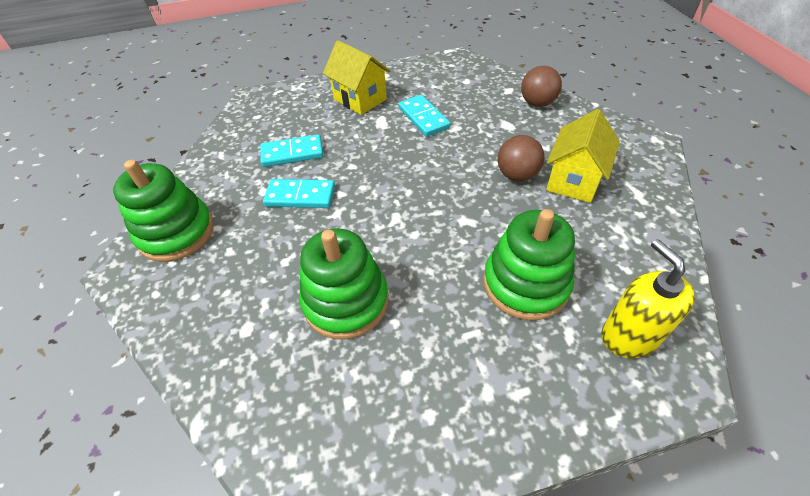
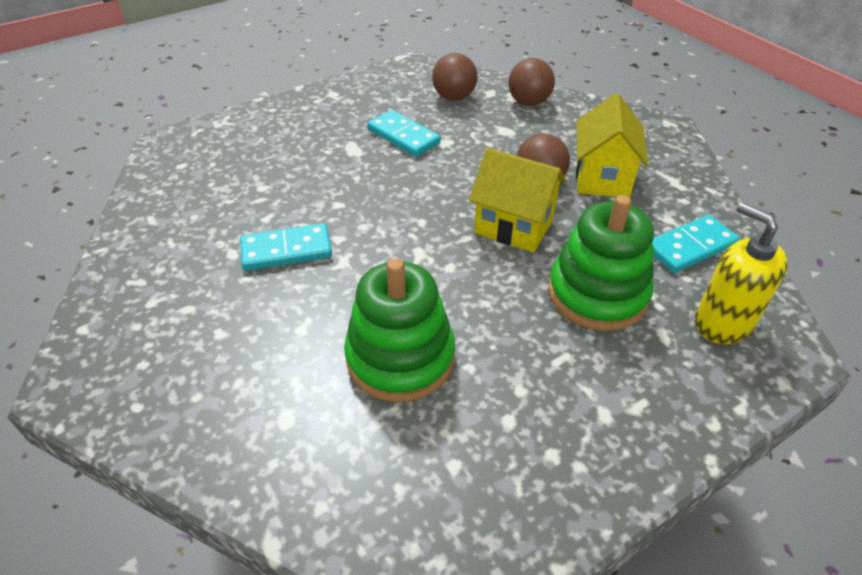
camera: 20 degrees left, 5 degrees down
(176, 233) = (132, 326): green stacking toy -> none
(292, 153) = (252, 202): turquoise domino -> turquoise domino (690, 247)
(360, 99) = (313, 126): yellow house -> yellow house (513, 226)
(477, 90) = (454, 97): none -> brown ball

